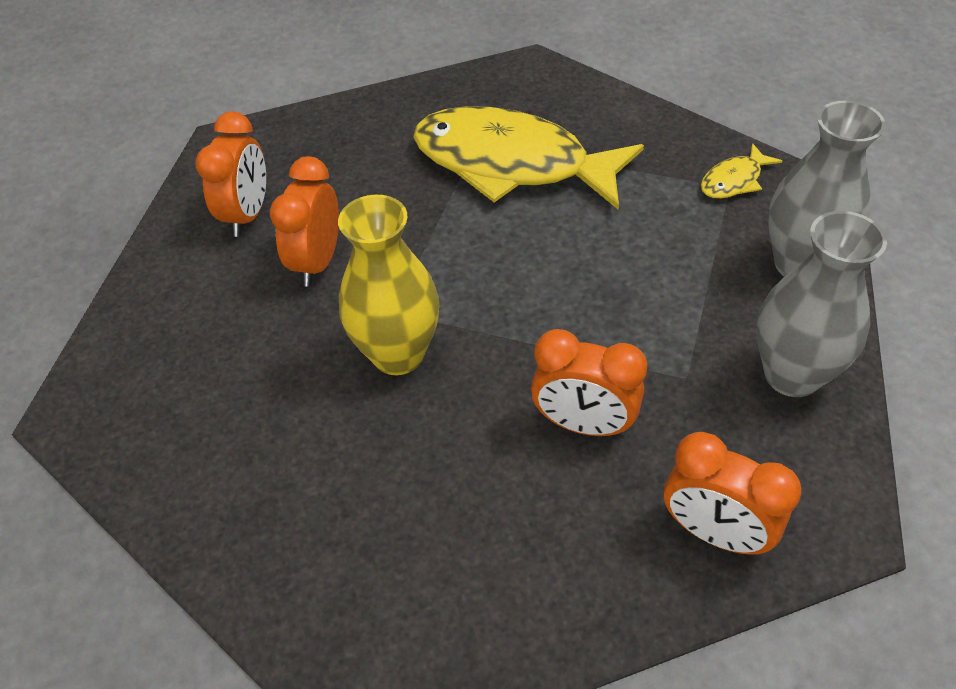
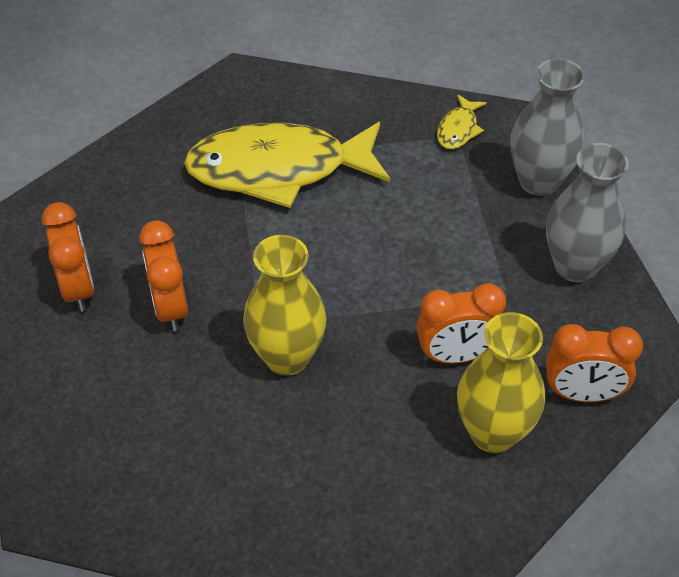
camera: 30 degrees left, 0 degrees up
(574, 533) = (493, 433): none -> yellow vase

